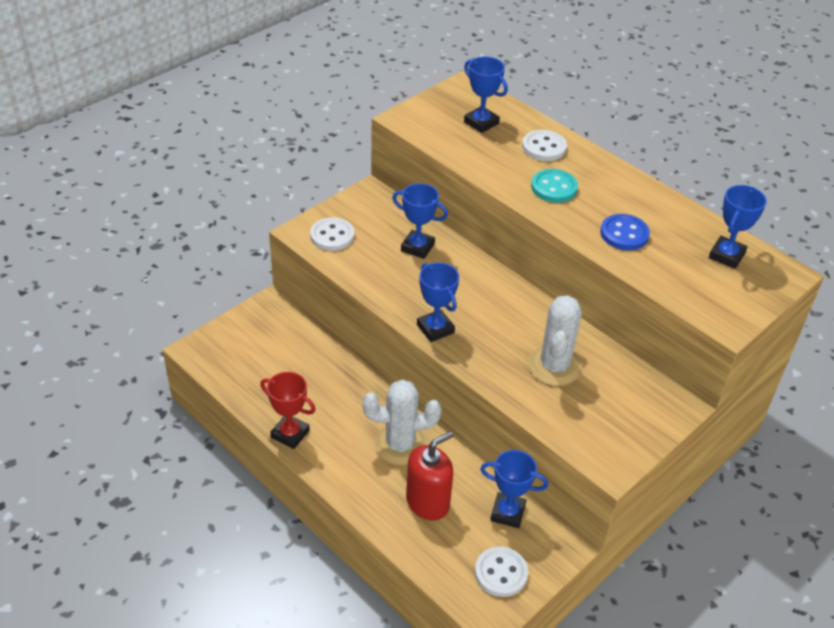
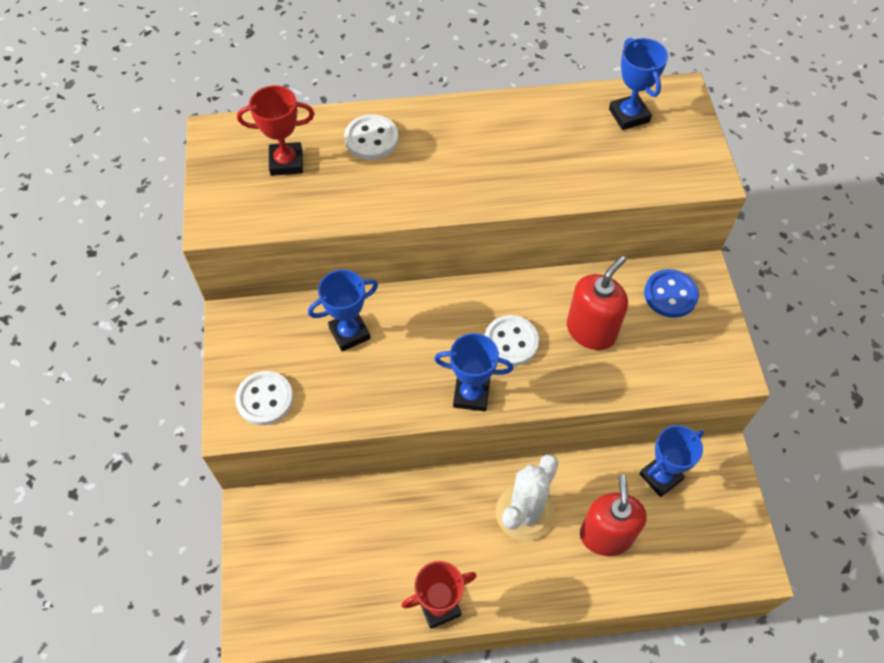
camera: 50 degrees left, 15 degrees up
(481, 123) = (286, 162): blue trophy -> red trophy
(501, 573) = (719, 528): white button -> white button (511, 342)
(554, 187) = (435, 173): turquoise button -> none
(554, 366) = (591, 330): white cactus -> red soap dispenser
(624, 234) = (543, 166): blue button -> blue button (670, 295)

